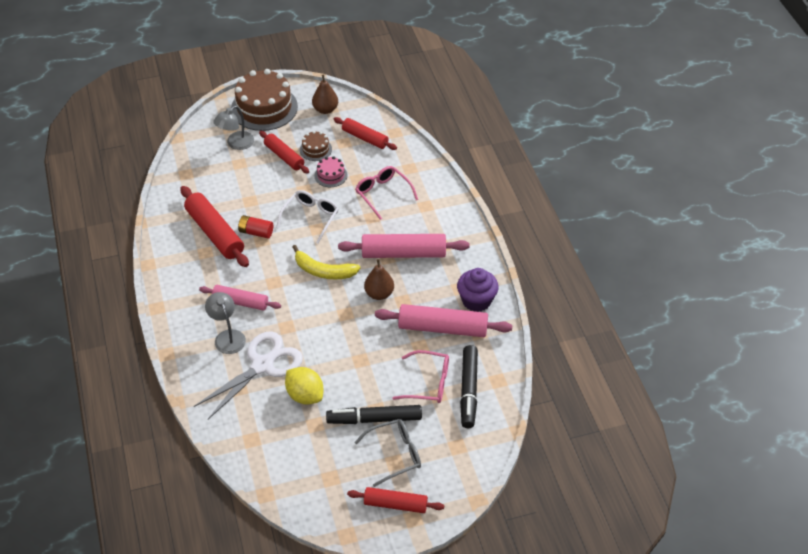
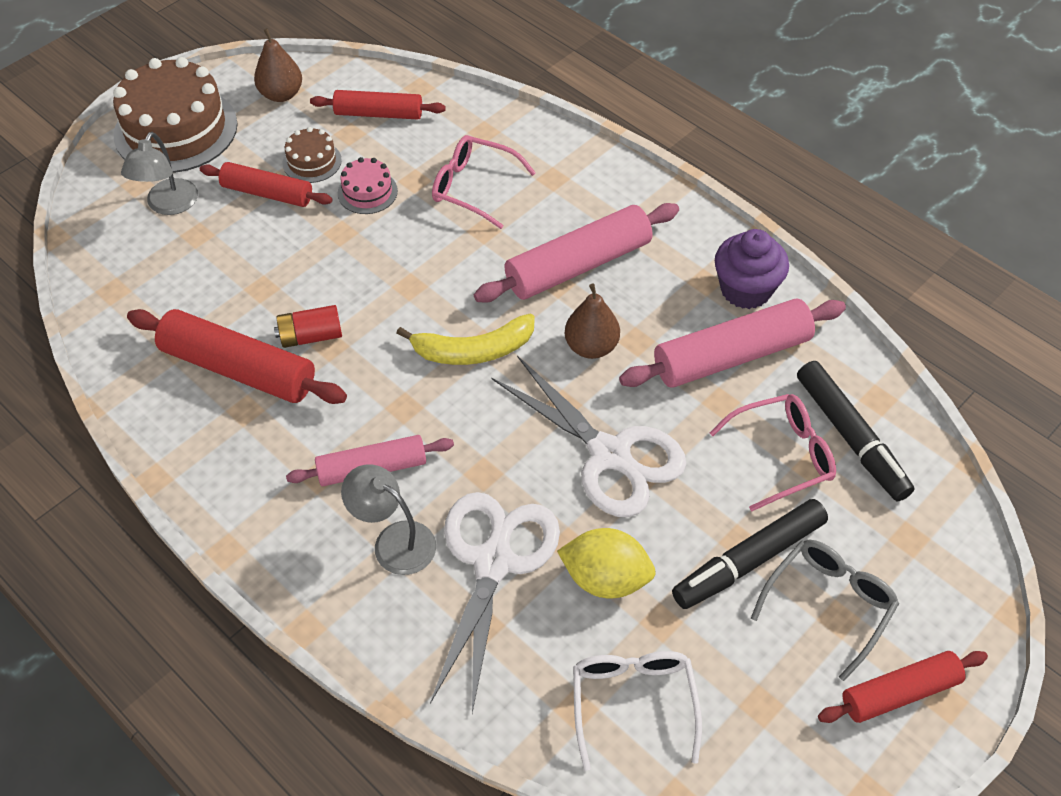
camera: 30 degrees left, 5 degrees up
(310, 217) = (386, 273): white glasses -> white glasses (633, 702)
(349, 345) = (610, 454): none -> white scissors

